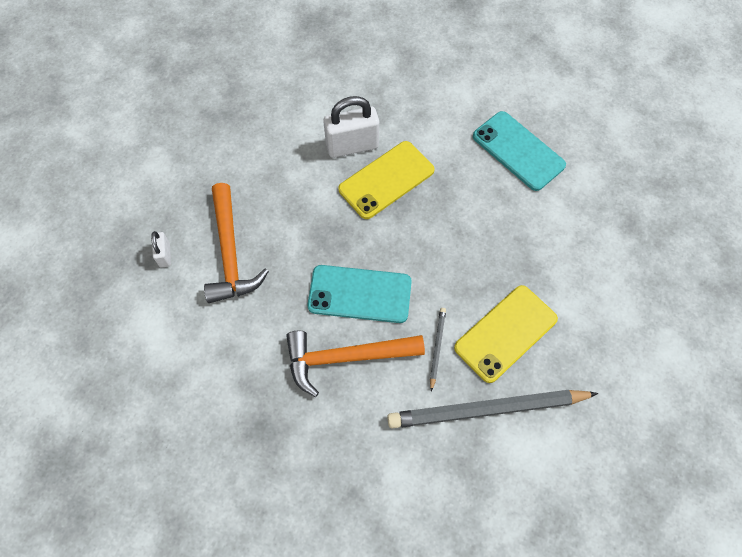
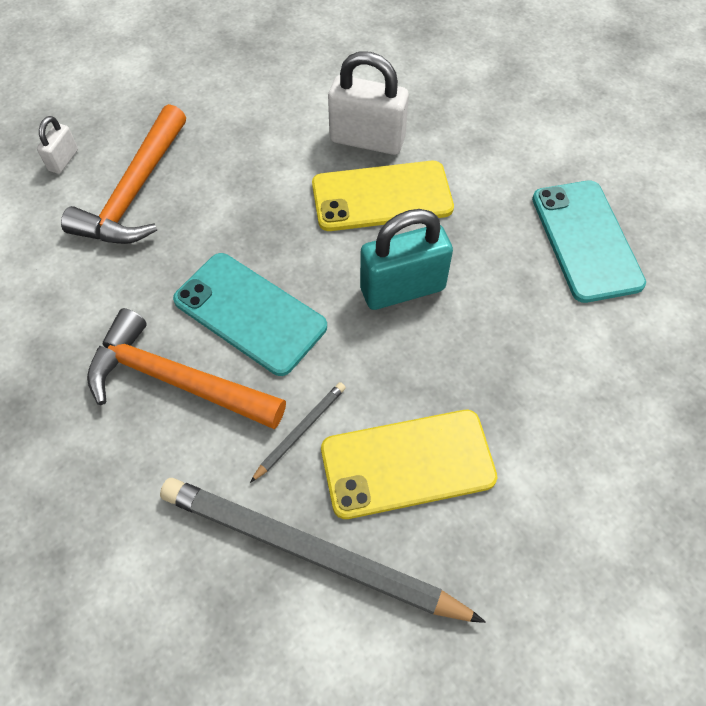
camera: 30 degrees right, 5 degrees down
(437, 233) = (402, 289): none -> turquoise padlock

